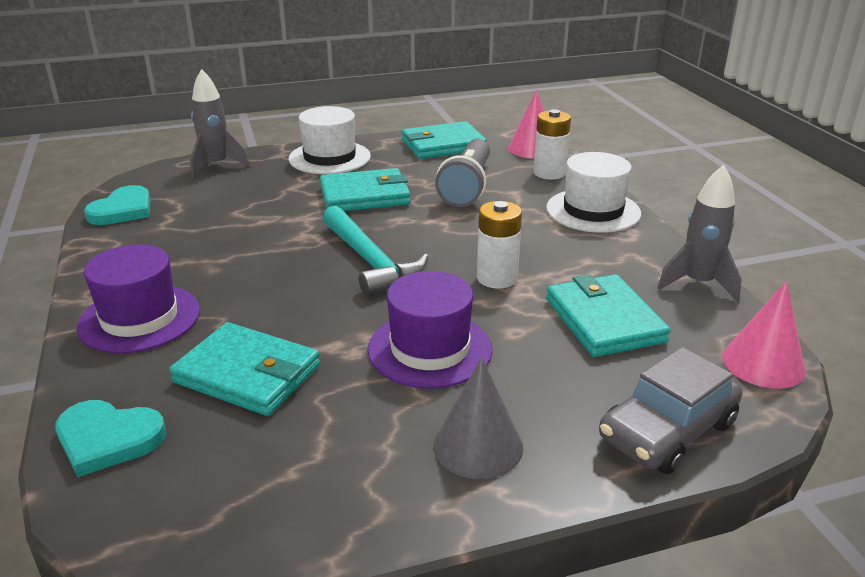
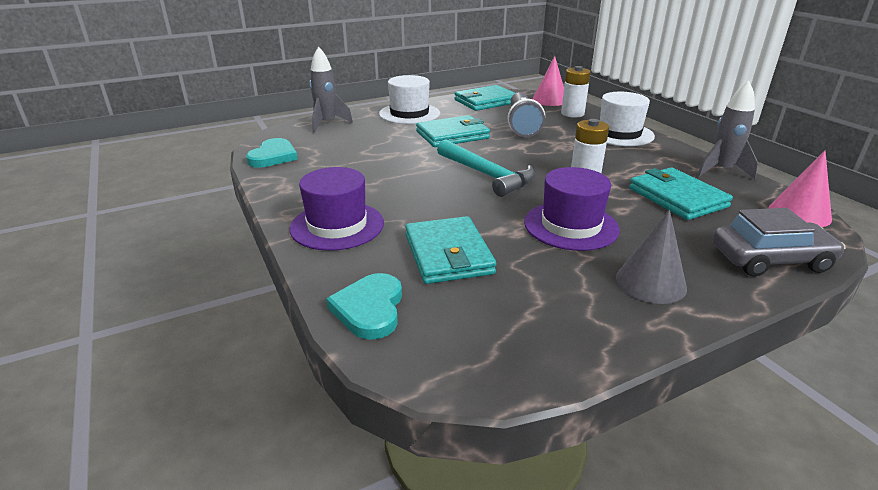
camera: 10 degrees left, 0 degrees up
(108, 439) = (369, 309): turquoise heart -> turquoise heart turned 90 degrees clockwise
(247, 374) = (448, 254): turquoise wallet -> turquoise wallet turned 60 degrees clockwise
(667, 431) = (770, 259): grey car -> grey car turned 135 degrees counterclockwise

